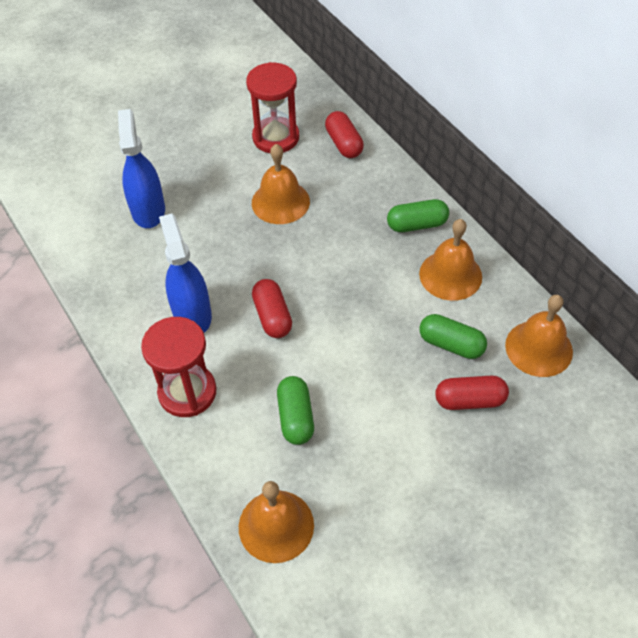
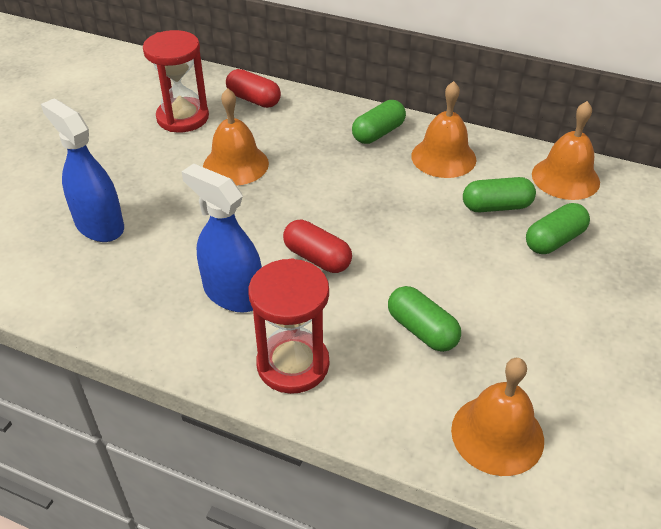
camera: 35 degrees left, 10 degrees down
(469, 400) = (554, 240): red capsule -> green capsule

